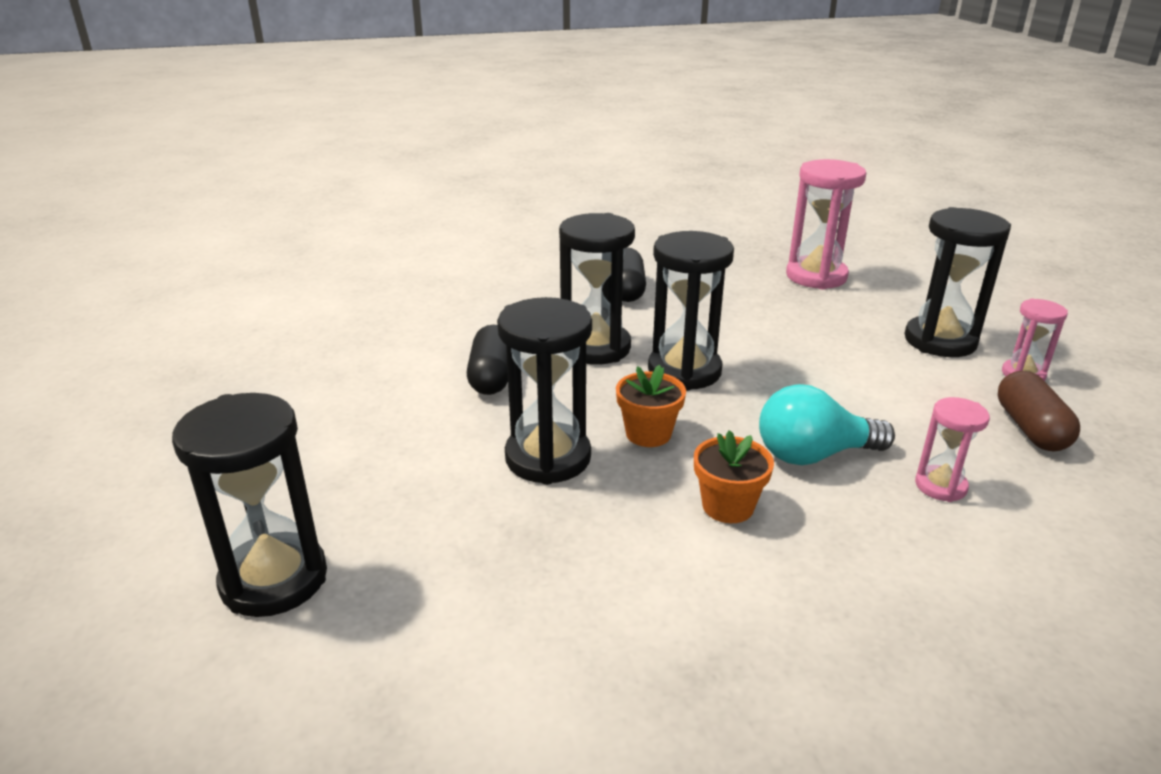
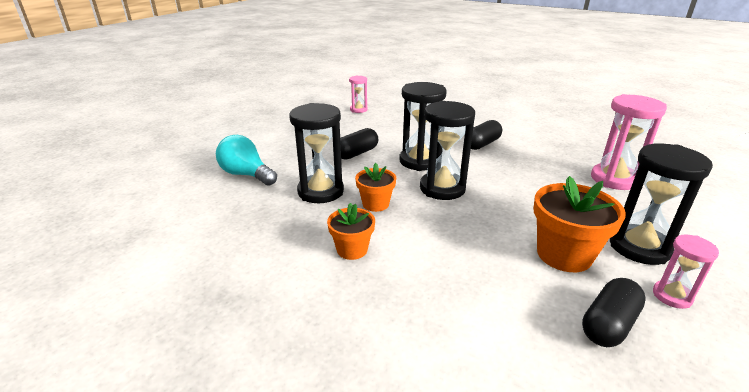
camera: 45 degrees right, 0 degrees up
(274, 579) = (180, 182): black hourglass -> none
(813, 455) = (435, 255): turquoise light bulb -> turquoise light bulb (246, 175)
(906, 383) = (564, 255): none -> orange flower pot
(940, 486) = (477, 310): pink hourglass -> pink hourglass (358, 110)
(1030, 429) = (608, 324): brown capsule -> black capsule

